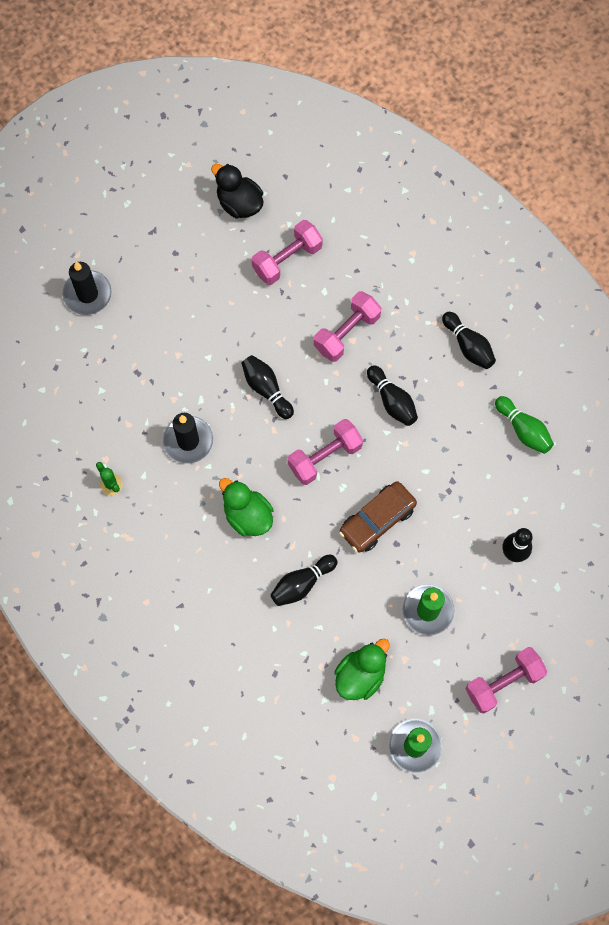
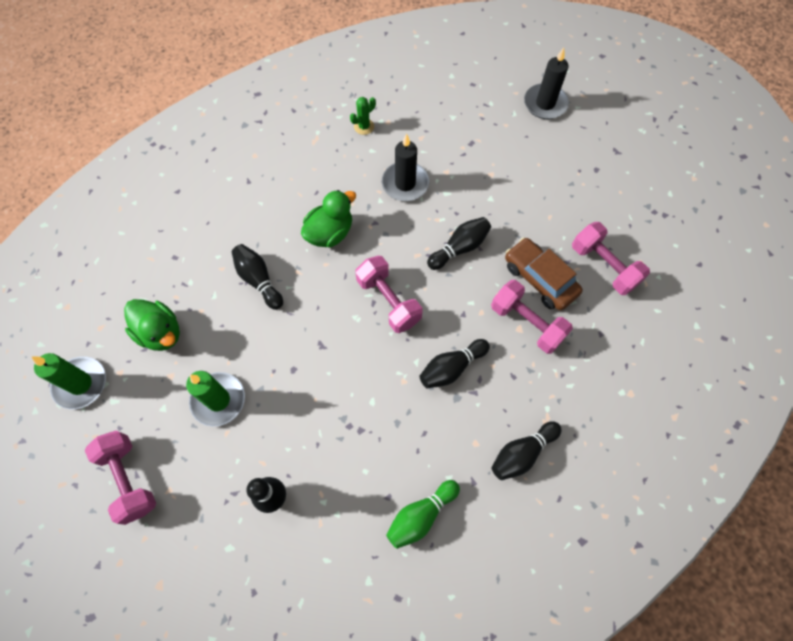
camera: 90 degrees right, 5 degrees down
(239, 203) = (660, 222): black duck -> none
(377, 520) = (319, 351): brown car -> brown car (540, 279)

